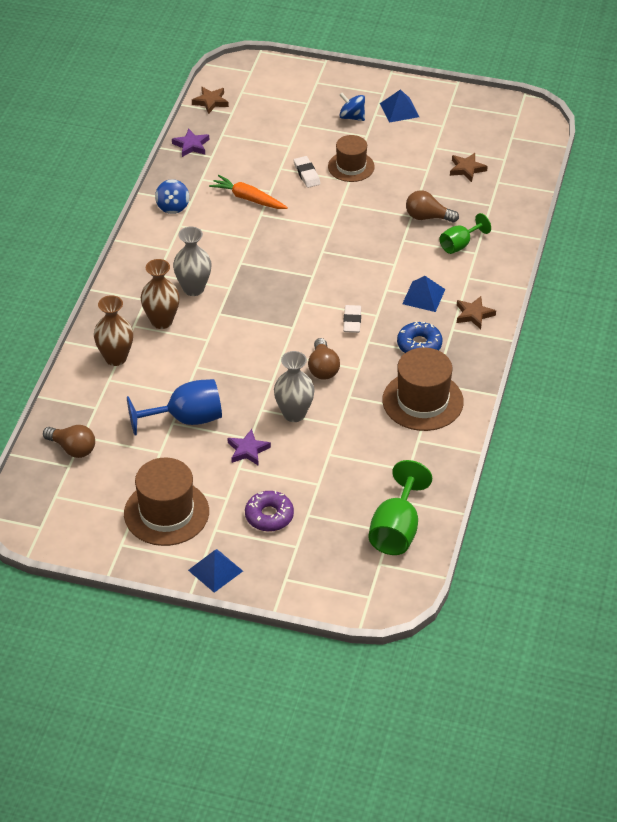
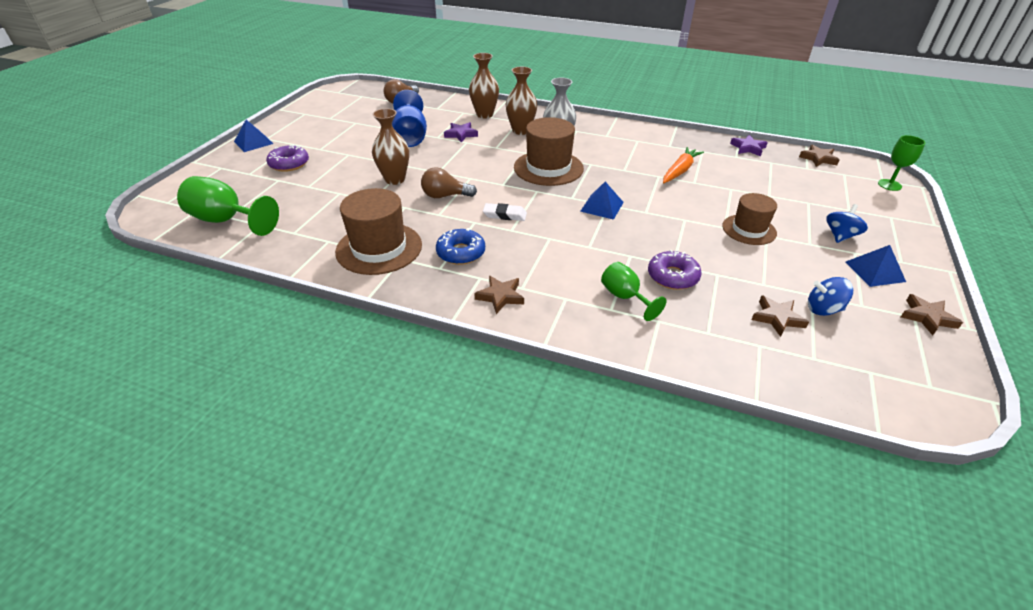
camera: 95 degrees right, 5 degrees down
(166, 513) = (321, 128): brown hat -> brown hat (548, 168)
(172, 206) = (661, 138): blue spinning top -> blue spinning top (823, 309)
(248, 450) = (364, 158): purple star -> purple star (461, 134)
(260, 69) = (889, 185): none -> green goblet
(294, 414) = (395, 179): grey vase -> brown vase
(306, 174) = (726, 202): white eraser -> none
(423, 296) = (536, 262): blue pyramid -> blue pyramid (602, 206)
(427, 217) = (672, 276): brown light bulb -> purple donut
(450, 99) = (927, 317): none -> brown star

